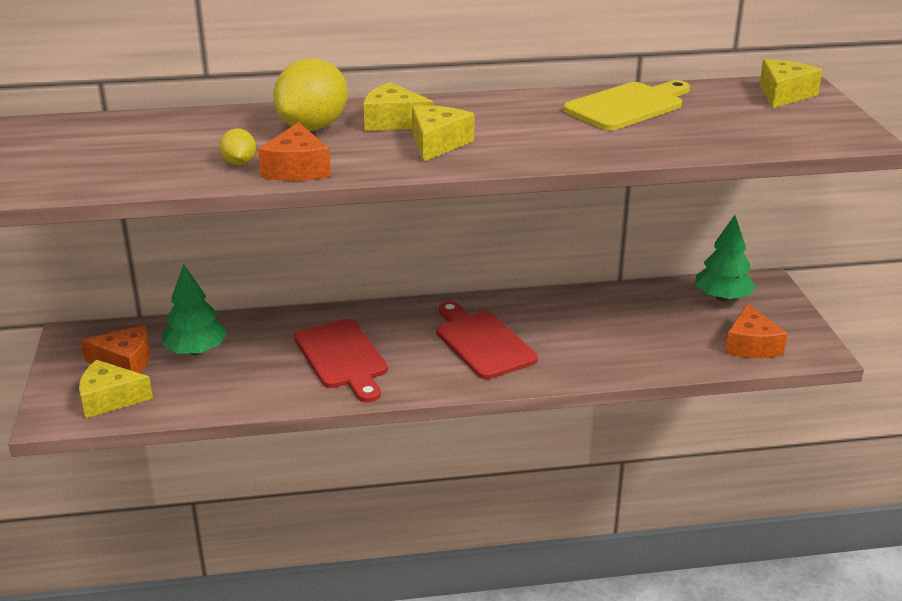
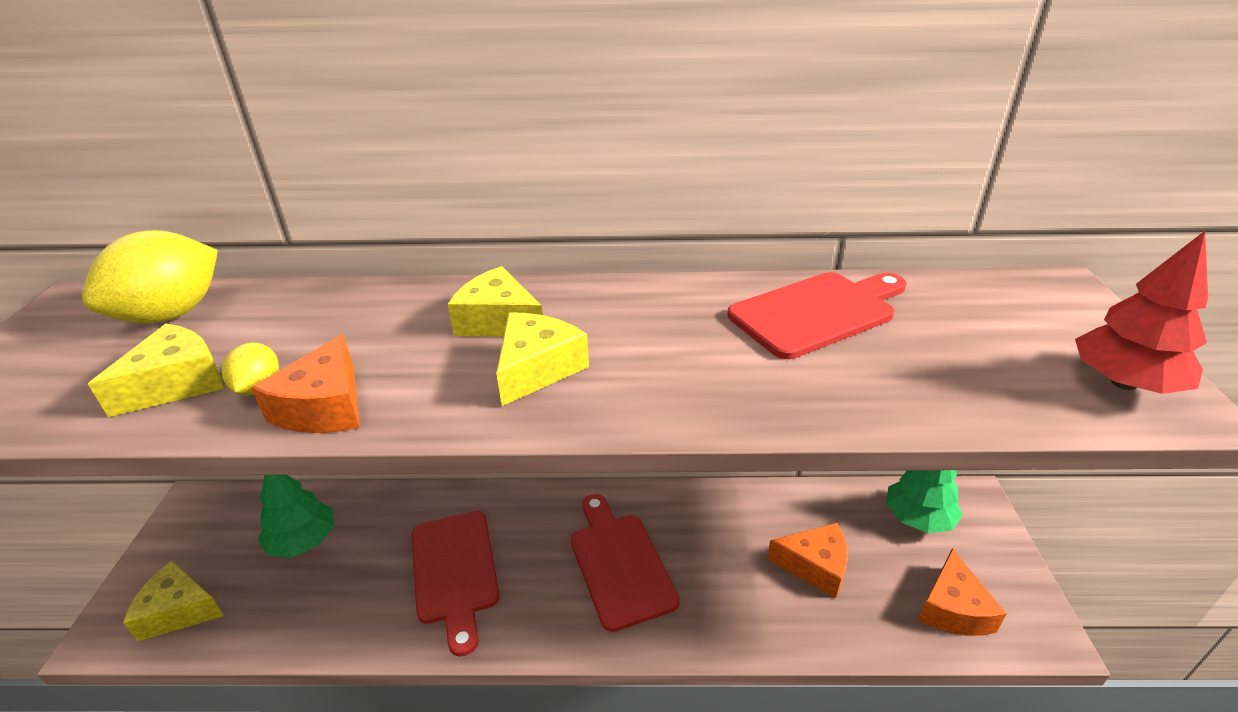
camera: 10 degrees right, 5 degrees up
(125, 362) = (223, 550): orange cheese -> orange cheese (815, 566)
(313, 127) = (393, 324): yellow lemon -> yellow lemon (171, 314)
(628, 106) = (817, 312): yellow cutting board -> red cutting board
(783, 94) = (1041, 304): yellow cheese -> yellow cheese (177, 383)
(830, 129) = (1124, 383): none -> red tree

